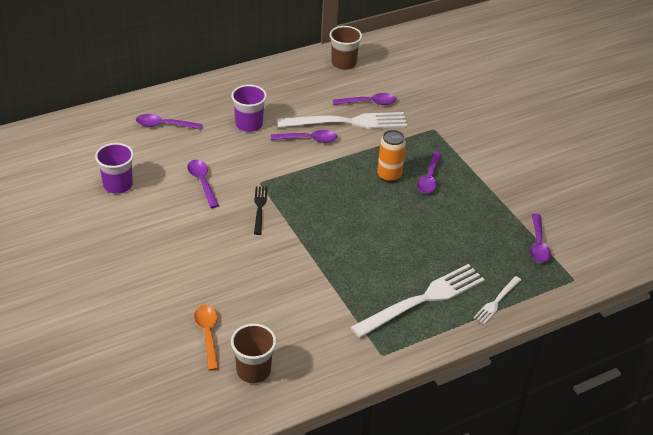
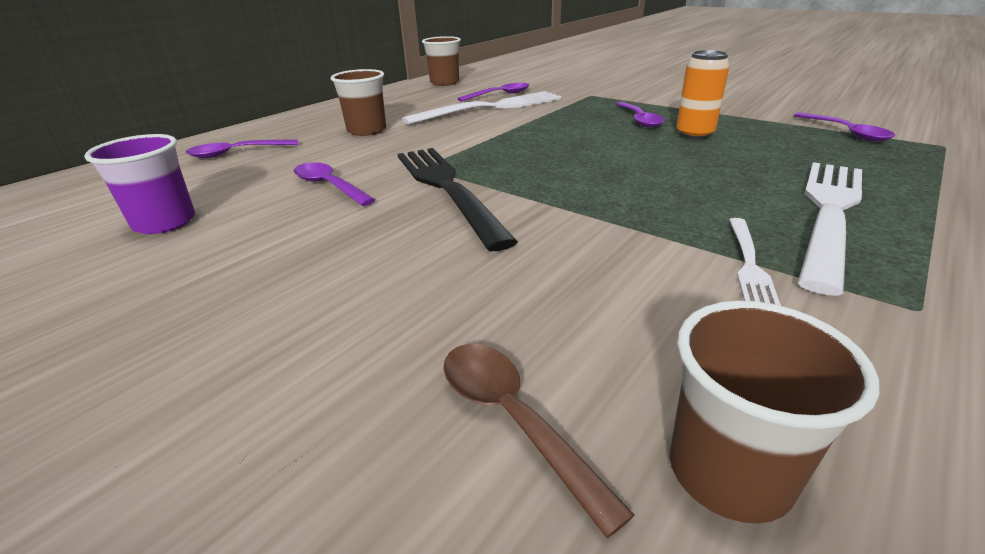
camera: 20 degrees left, 10 degrees down
(208, 334) = (512, 419): orange spoon -> brown spoon
(249, 124) = (367, 130): purple cup -> brown cup
(259, 208) = (447, 188): black fork -> black fork, size x2.04
(309, 139) = (457, 125): purple spoon -> none
(389, 176) = (590, 127): orange can -> orange can (694, 135)
(496, 301) = (918, 186): white fork -> white fork (749, 264)

